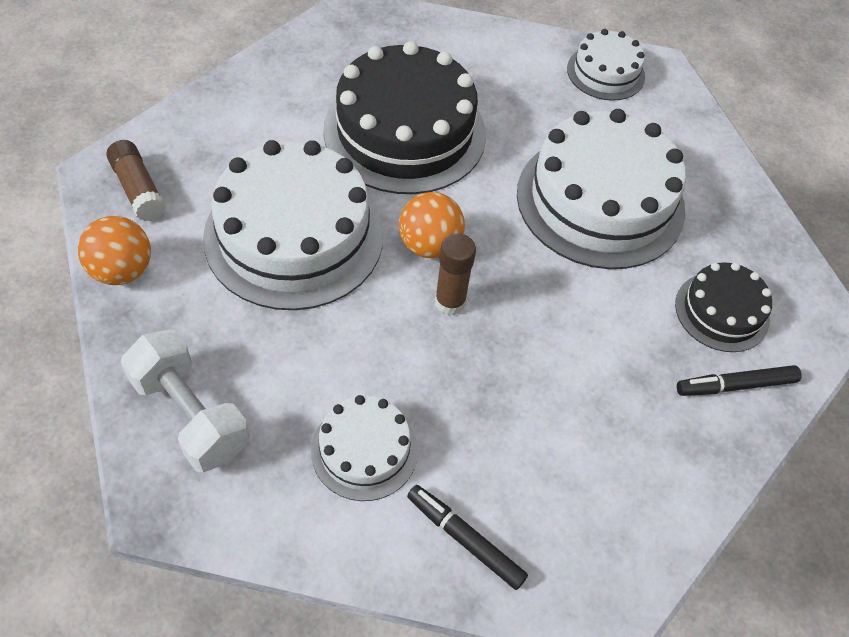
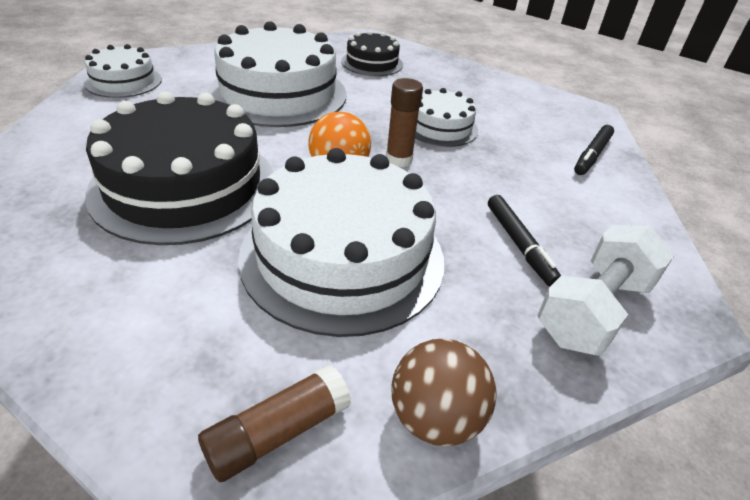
camera: 95 degrees left, 15 degrees down
(122, 271) = (435, 418): orange ball -> brown ball
(364, 450) = (557, 199): white cake -> white cake (440, 127)
(735, 385) = (426, 65): black marker -> black marker (519, 245)

